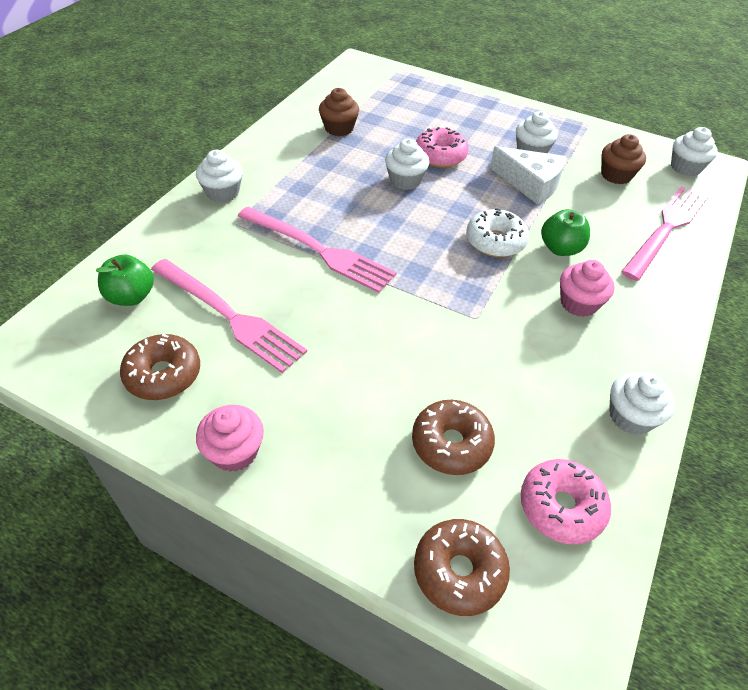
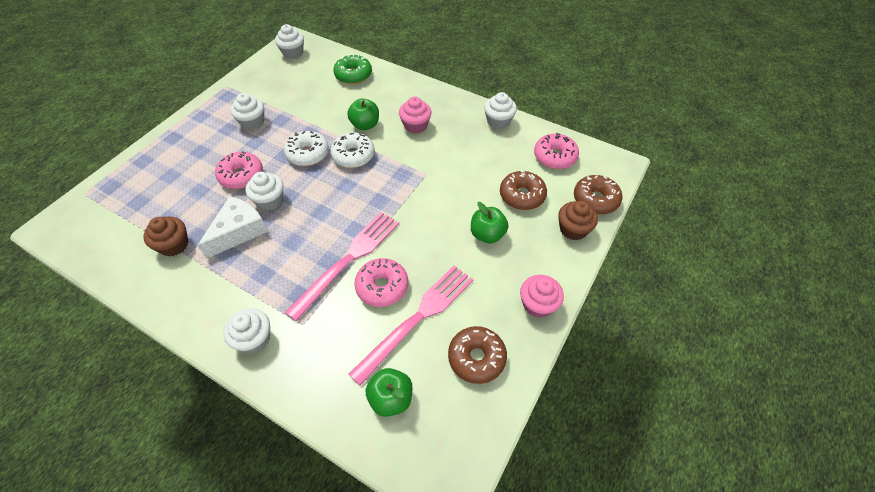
camera: 85 degrees left, 5 degrees up
(278, 281) = (382, 287): none -> pink donut
(364, 392) = (487, 234): none -> green apple
(488, 201) = (308, 154): none -> white donut
(530, 184) = (292, 128): white cheese -> white cheese (239, 231)
(616, 175) = (293, 85): brown cupcake -> brown cupcake (573, 229)
(666, 229) = (353, 75): pink fork -> green donut

